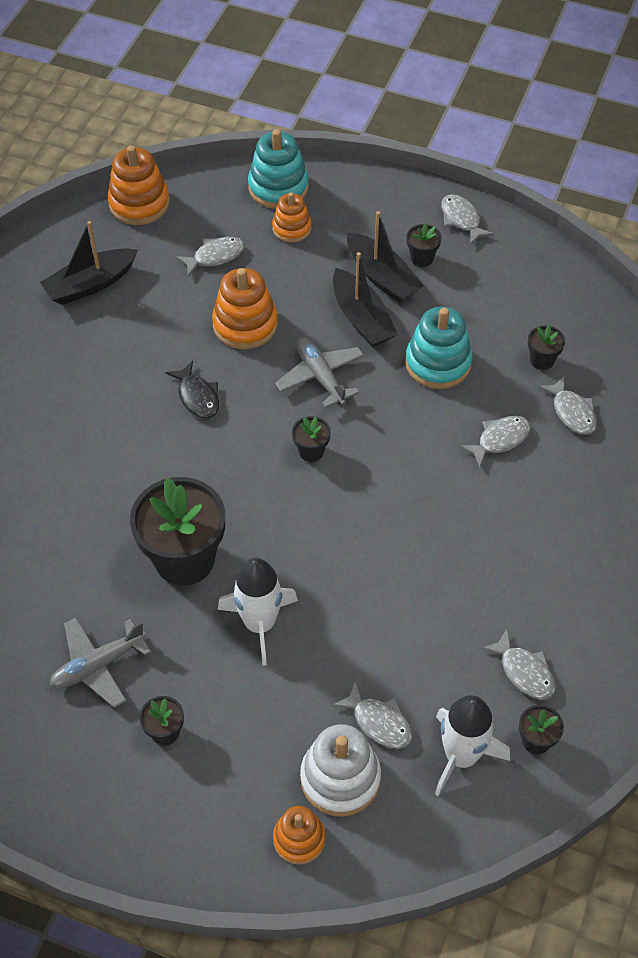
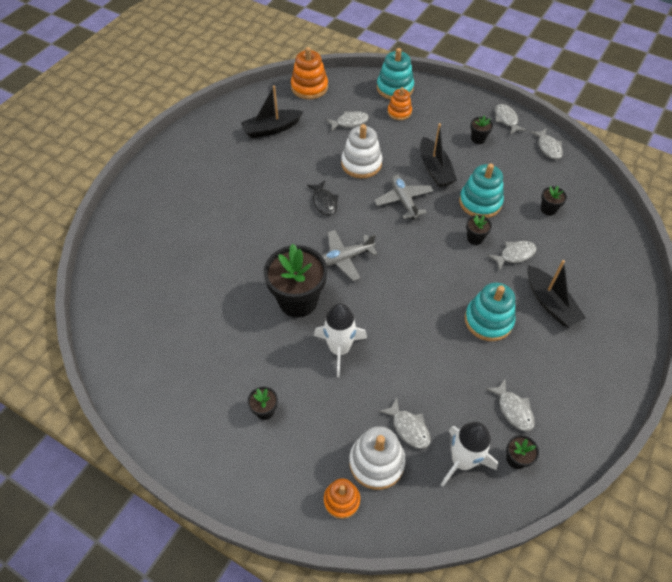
camera: 10 degrees right, 0 degrees up
(98, 665) = (230, 360): grey plane -> grey plane (344, 258)
(245, 324) = (361, 164): orange stacking toy -> white stacking toy
(311, 451) = (390, 245): black flower pot -> black flower pot (475, 238)
(382, 277) = (451, 147): black boat -> black boat (550, 303)
(473, 546) = (488, 320): none -> turquoise stacking toy
(572, 412) = (565, 244): grey fish -> grey fish (548, 147)

